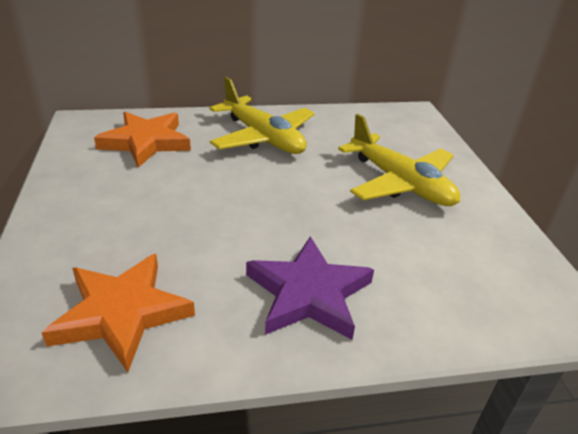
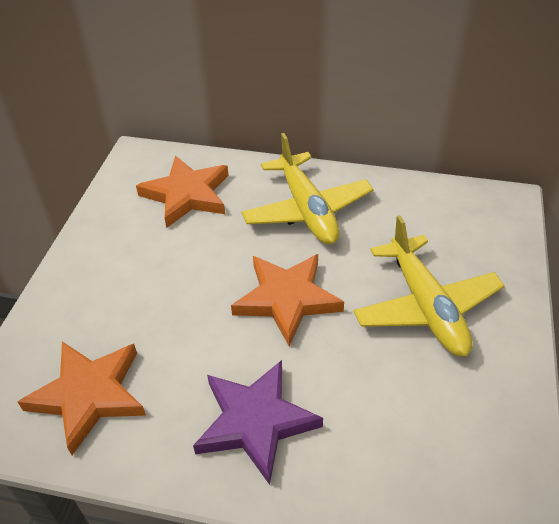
camera: 25 degrees right, 10 degrees up
(282, 199) = (287, 299): none -> orange star

